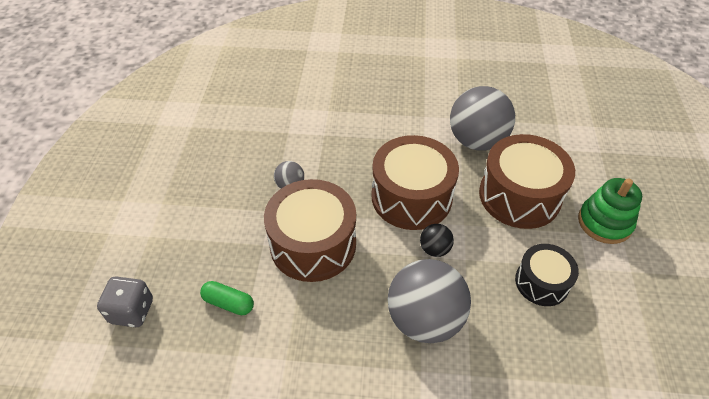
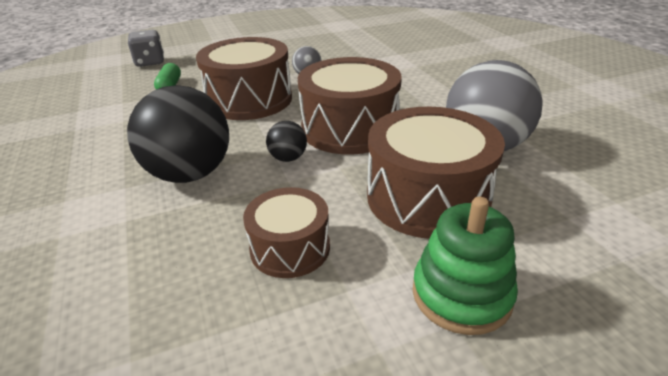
camera: 65 degrees right, 15 degrees down
(424, 319) = (190, 174): grey ball -> black ball
(542, 282) = (290, 248): black drum -> brown drum

